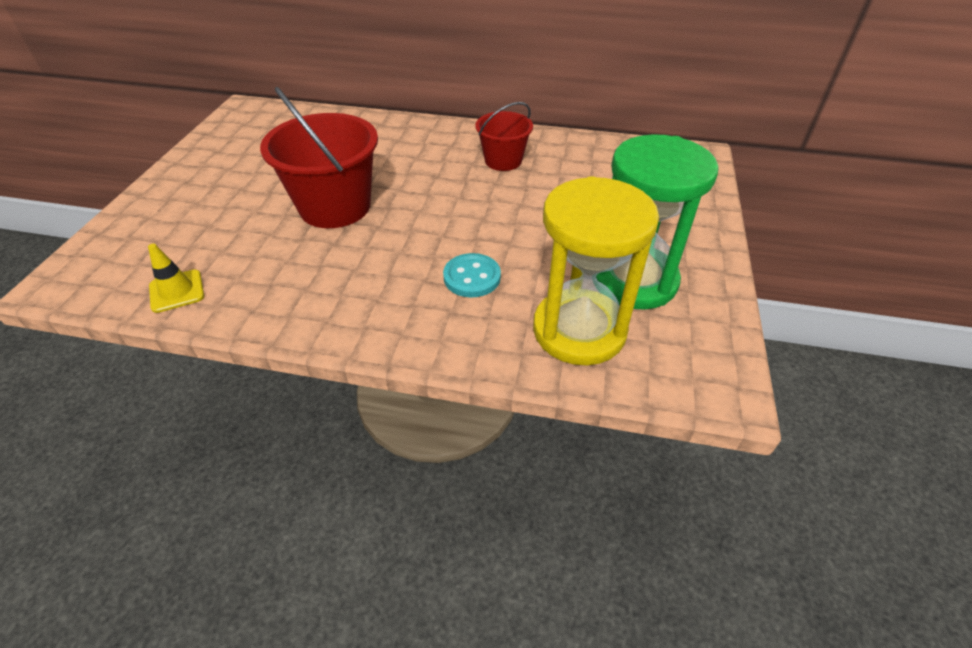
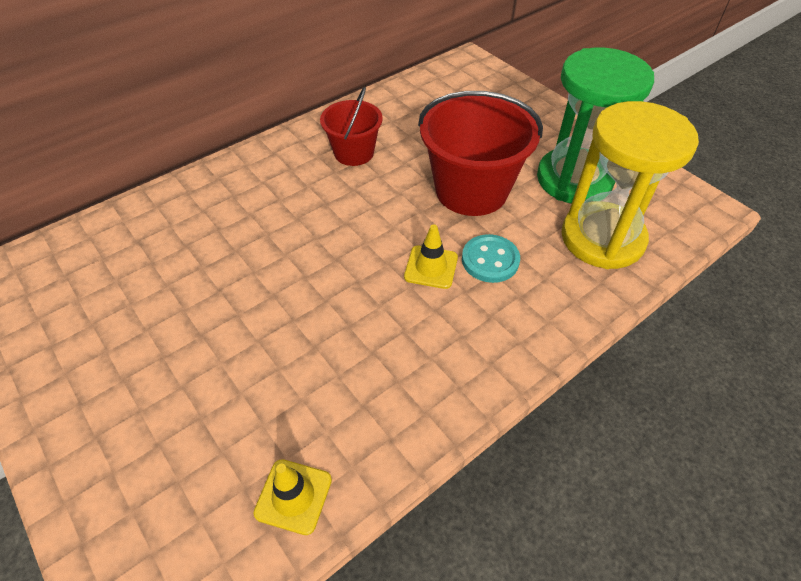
camera: 50 degrees left, 5 degrees up
(335, 207) = (291, 295): red bucket -> red bucket (471, 190)
(429, 252) = (431, 267): none -> yellow traffic cone

